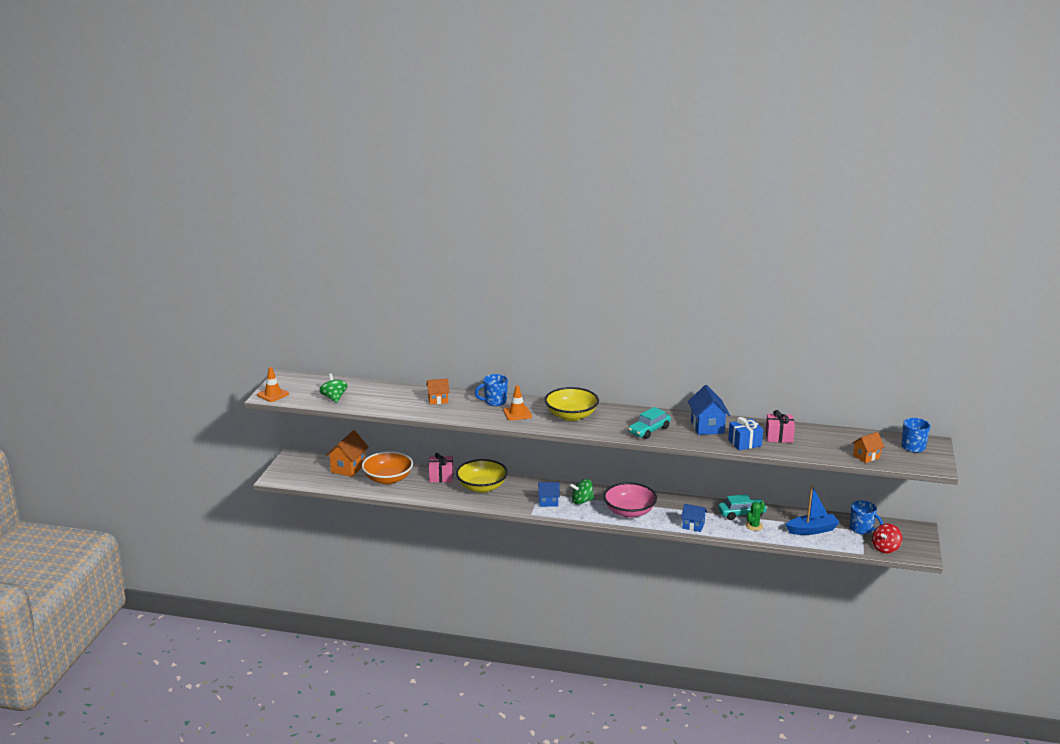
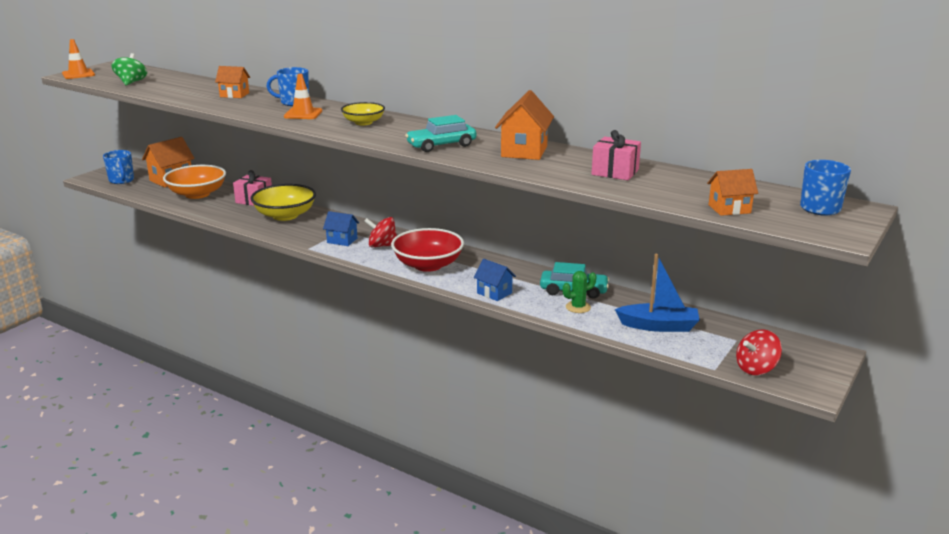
camera: 20 degrees right, 0 degrees up
(571, 416) = (363, 122): yellow bowl -> yellow bowl, size x0.60
(582, 501) = (382, 246): green spinning top -> red spinning top
(629, 512) = (428, 265): pink bowl -> red bowl
(707, 427) = (524, 151): blue house -> orange house
(744, 443) = (556, 172): blue gift -> none
(862, 529) = (736, 338): blue mug -> blue mug (121, 180)

